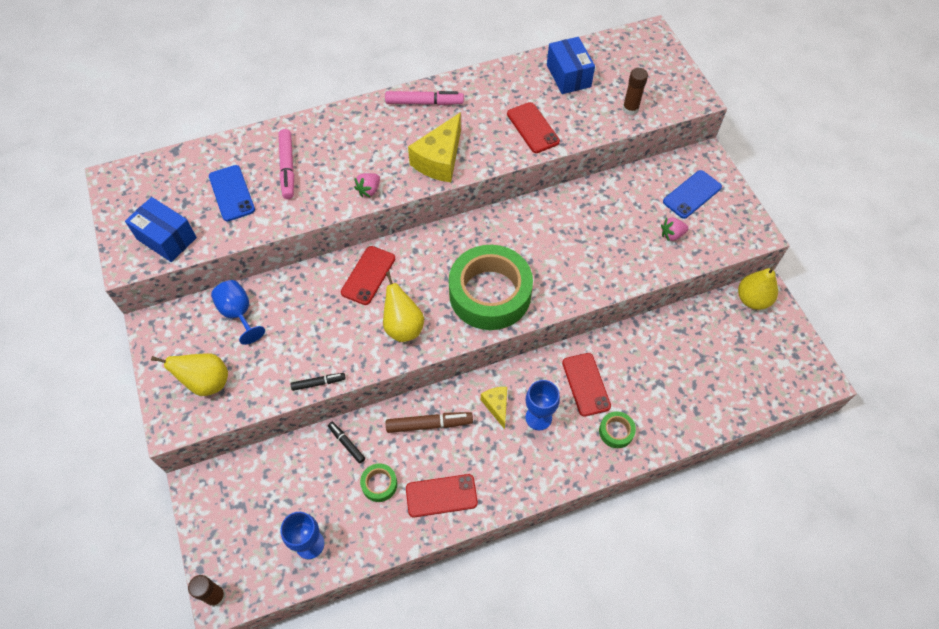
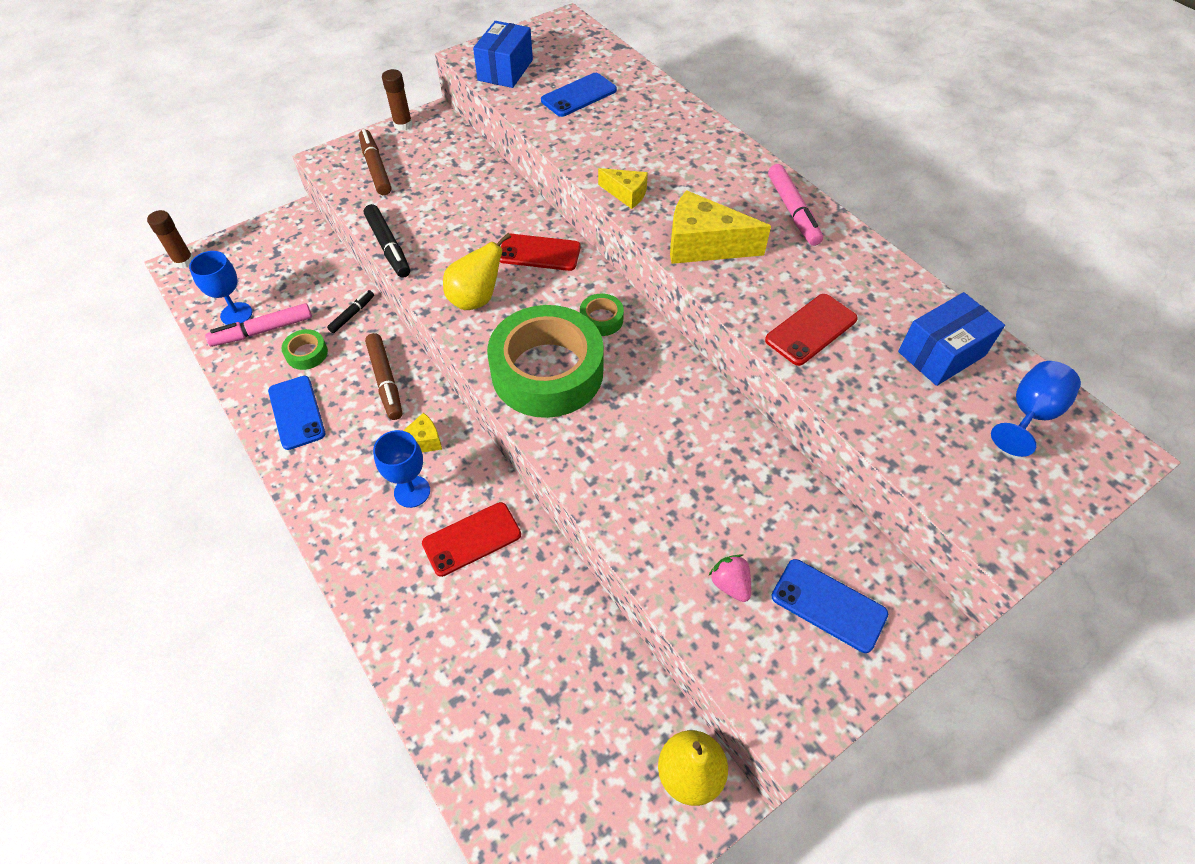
camera: 75 degrees right, 5 degrees down
(206, 382) = (376, 168): yellow pear -> brown marker
(238, 314) = (461, 168): blue goblet -> blue goblet (1029, 414)
(287, 168) = (631, 124): pink marker -> pink marker (263, 331)
(318, 383) = (388, 247): black marker -> black marker, size x1.66
(369, 190) = (626, 194): pink strawberry -> yellow cheese
(441, 496) = (296, 412): red phone -> blue phone
(616, 431) = (405, 590): green tape -> green tape (601, 319)
(630, 109) = (921, 446): brown glue stick -> brown glue stick (403, 125)

